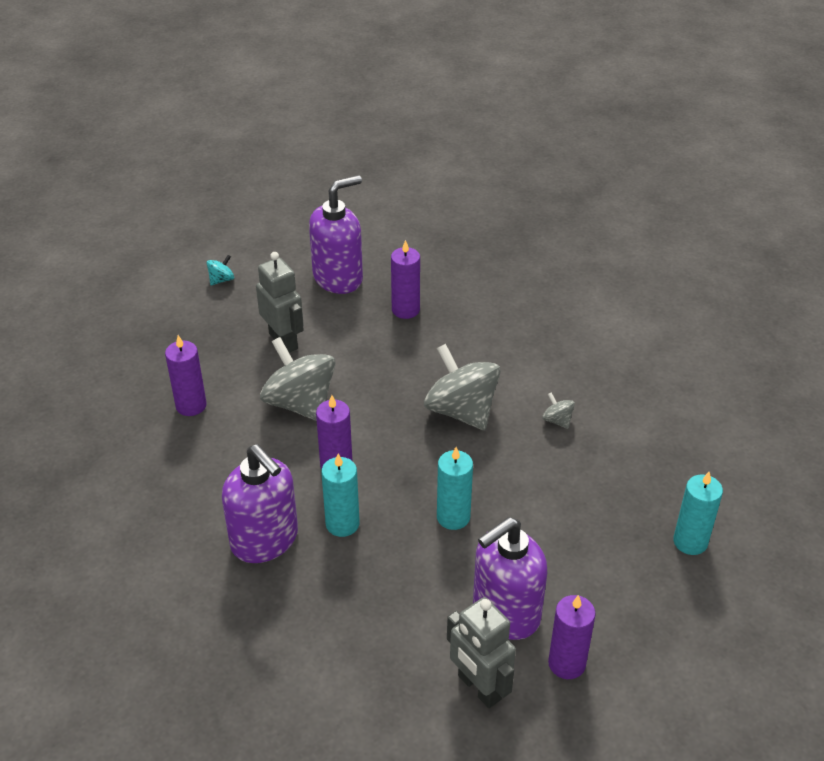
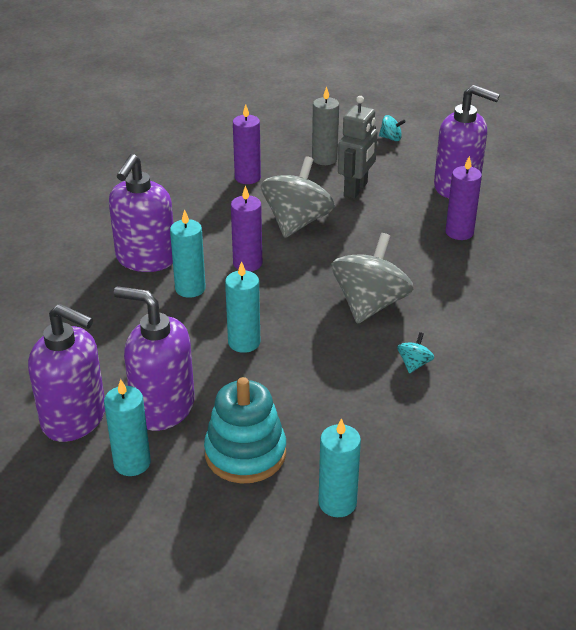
camera: 60 degrees right, 5 degrees down
(212, 338) = (324, 159): none -> grey candle
(478, 688) = (75, 419): grey robot -> purple soap dispenser
(557, 420) = (414, 364): grey spinning top -> turquoise spinning top
(566, 663) = (132, 463): purple candle -> turquoise candle
(600, 577) = (245, 453): none -> turquoise stacking toy

